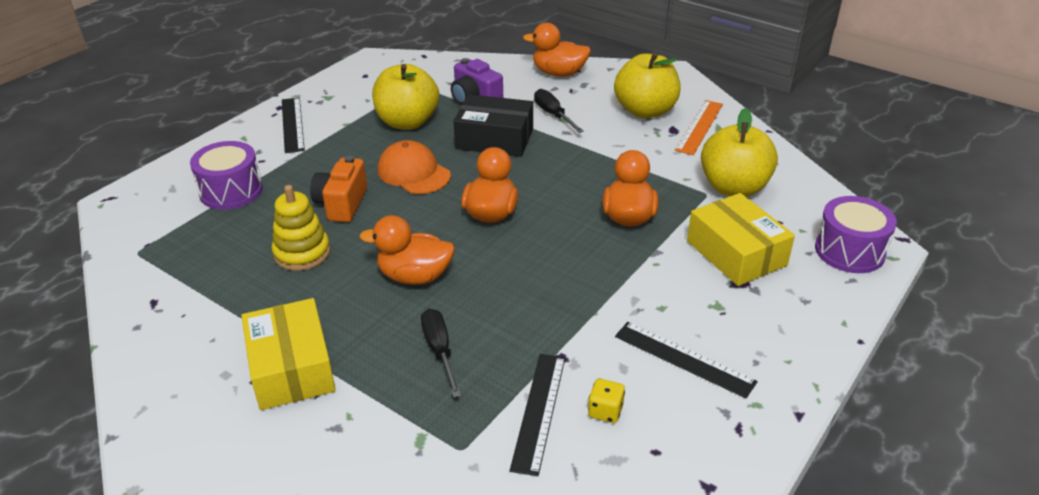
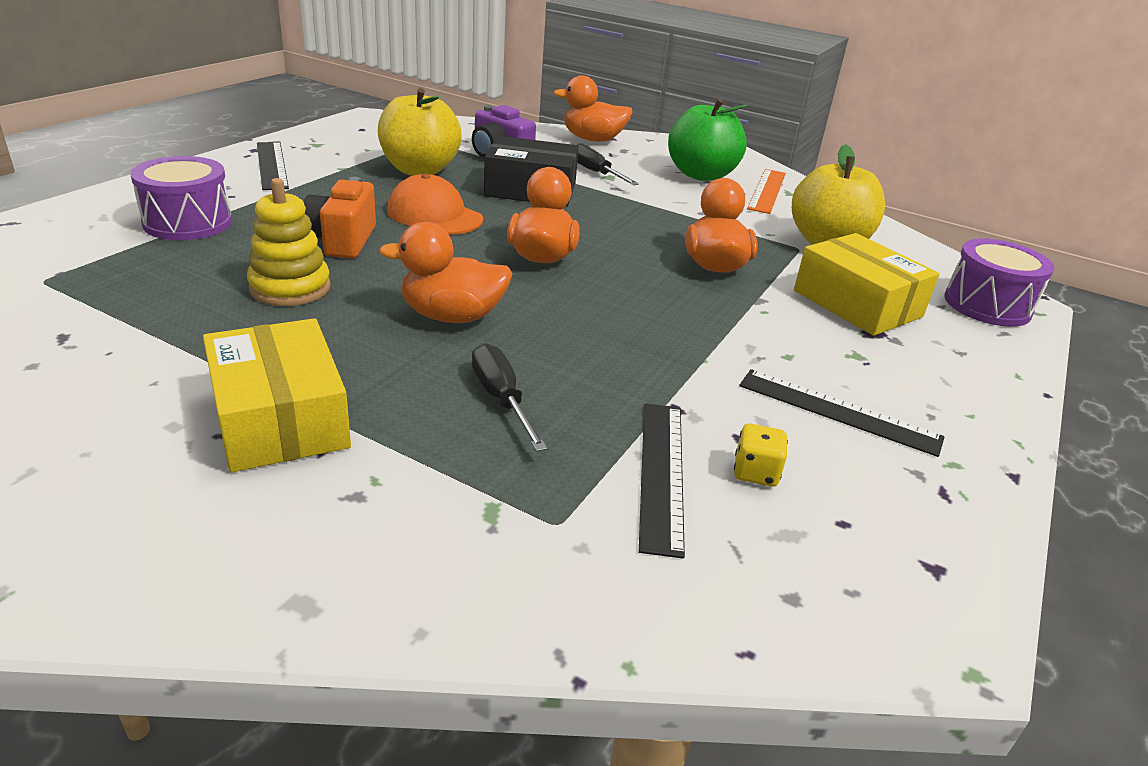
camera: 10 degrees left, 5 degrees down
(645, 111) = (701, 175): yellow apple -> green apple

